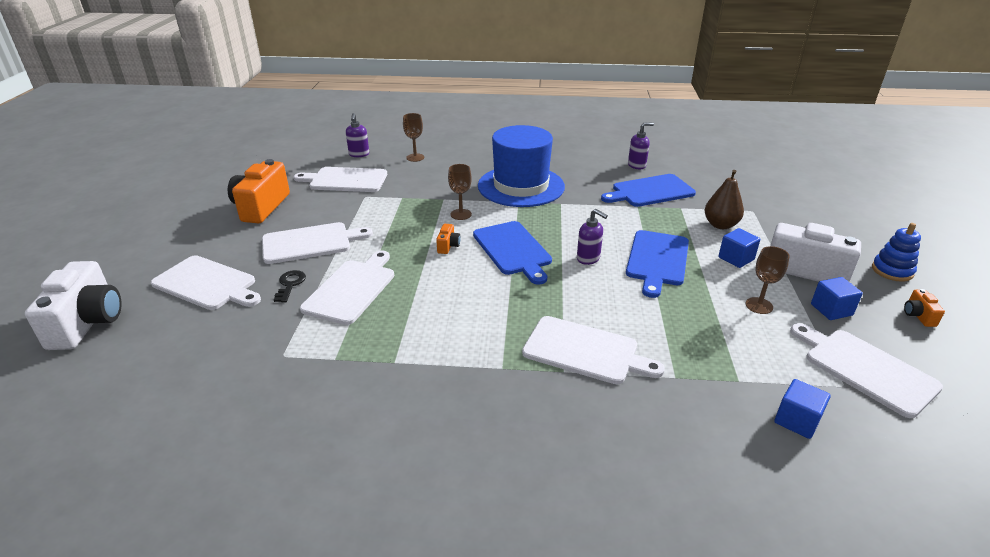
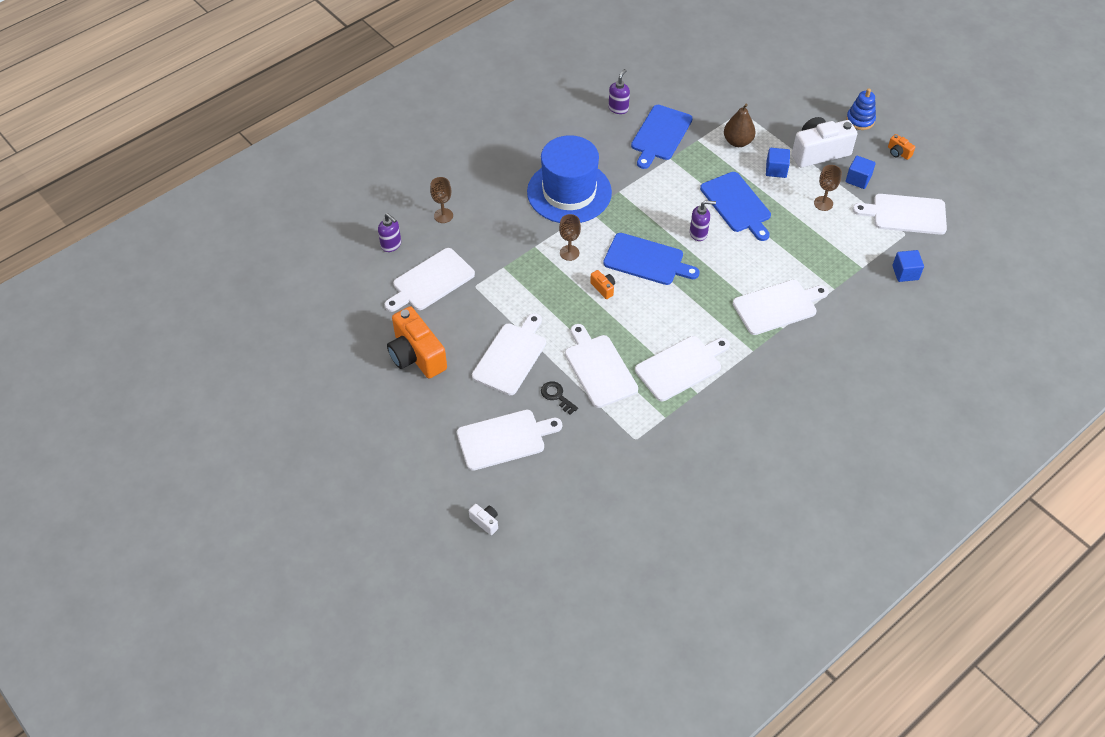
camera: 45 degrees left, 20 degrees up
(88, 323) = (485, 521): white camera -> white camera, size x0.43
(415, 333) = (681, 367): none -> white cutting board

